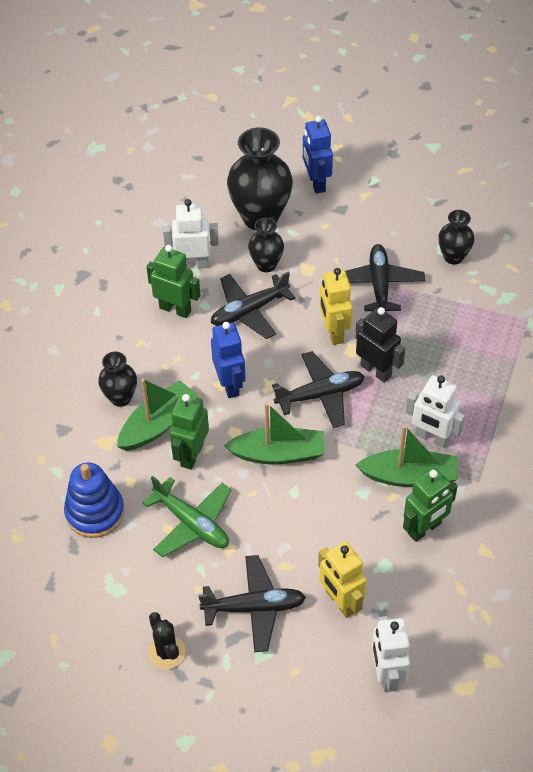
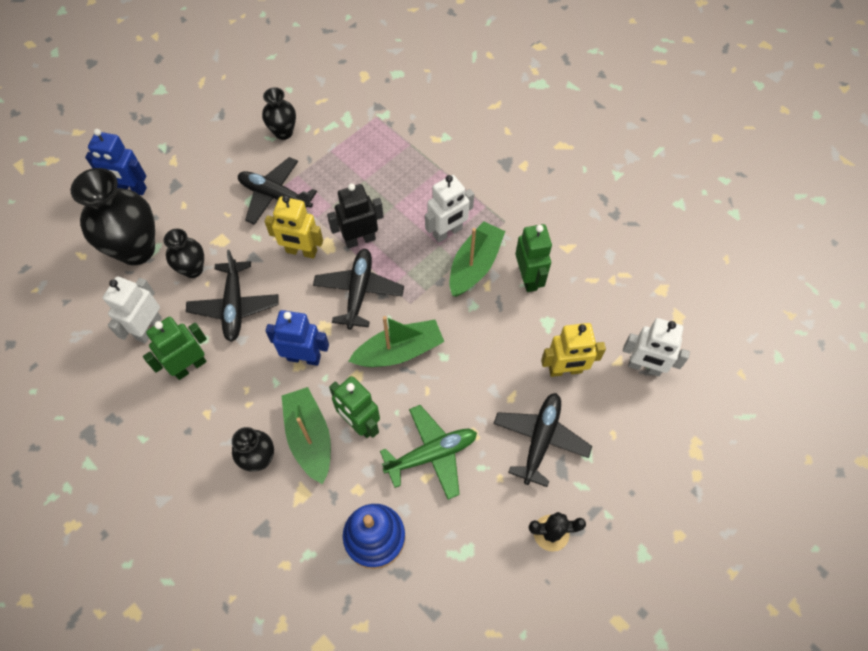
camera: 65 degrees left, 10 degrees up
(278, 454) = (399, 351): green boat -> green boat turned 45 degrees clockwise

